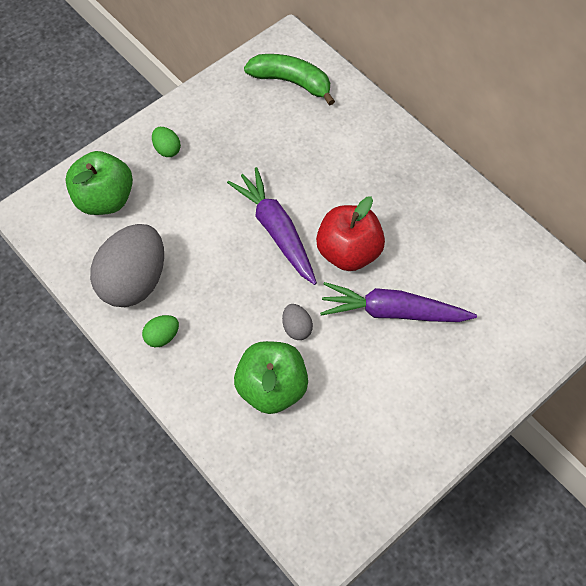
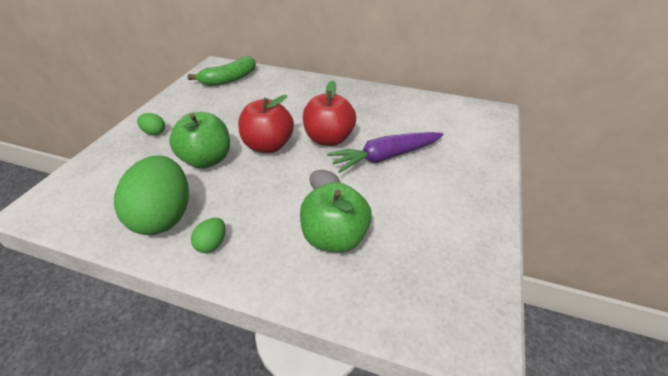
camera: 30 degrees left, 20 degrees down
(105, 199) = (111, 175): green apple -> green apple (207, 160)
(134, 281) = (164, 216): grey egg -> green egg
(276, 230) = (268, 146): purple carrot -> red apple
(291, 82) = (229, 79): green banana -> green banana turned 150 degrees clockwise

